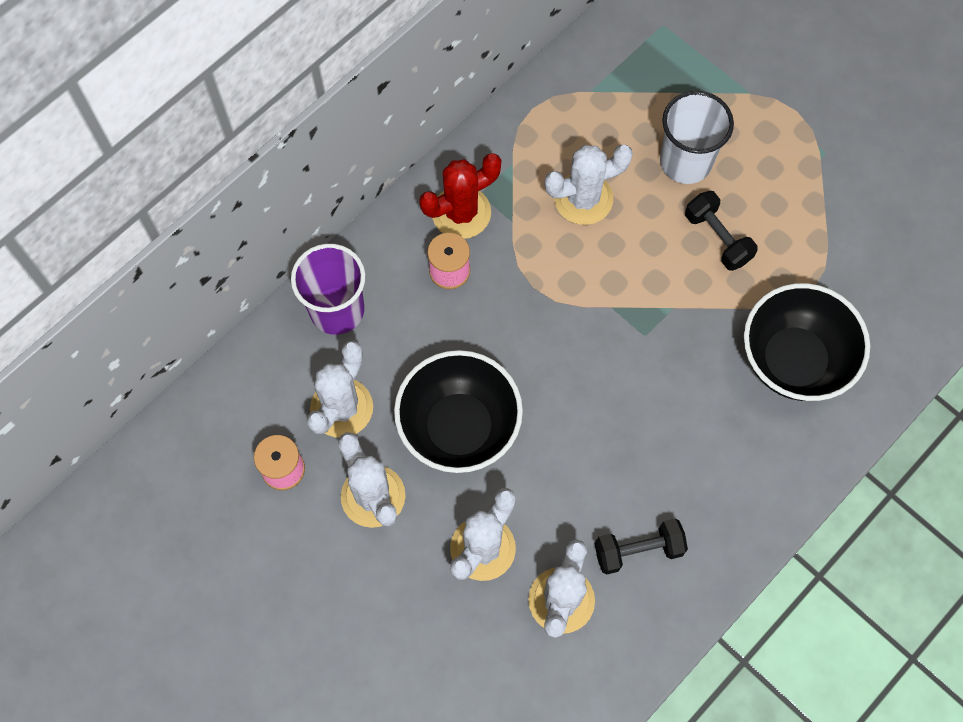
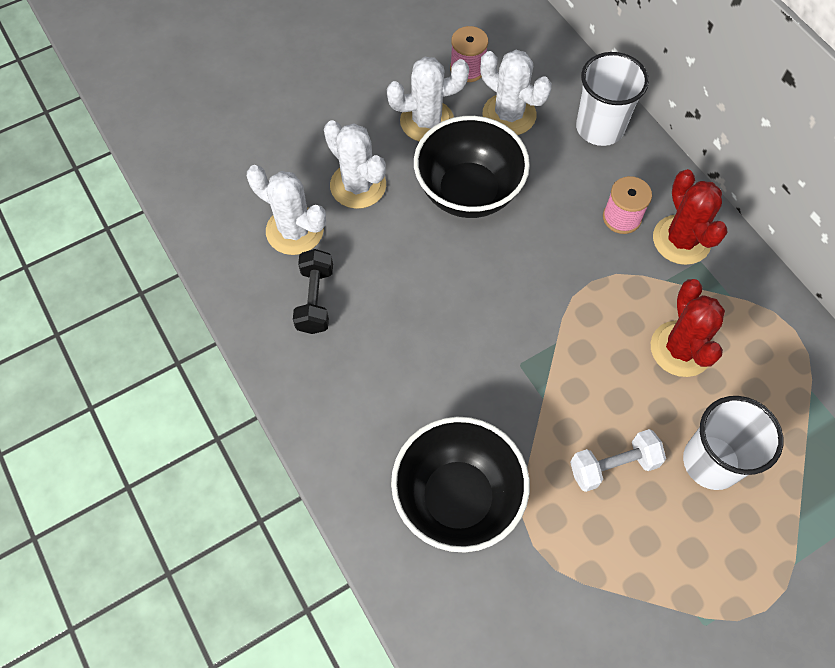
camera: 105 degrees right, 5 degrees down
(337, 310) = (600, 128): purple cup -> white cup
(583, 199) = (681, 349): white cactus -> red cactus
(717, 238) = (613, 466): black dumbbell -> white dumbbell

